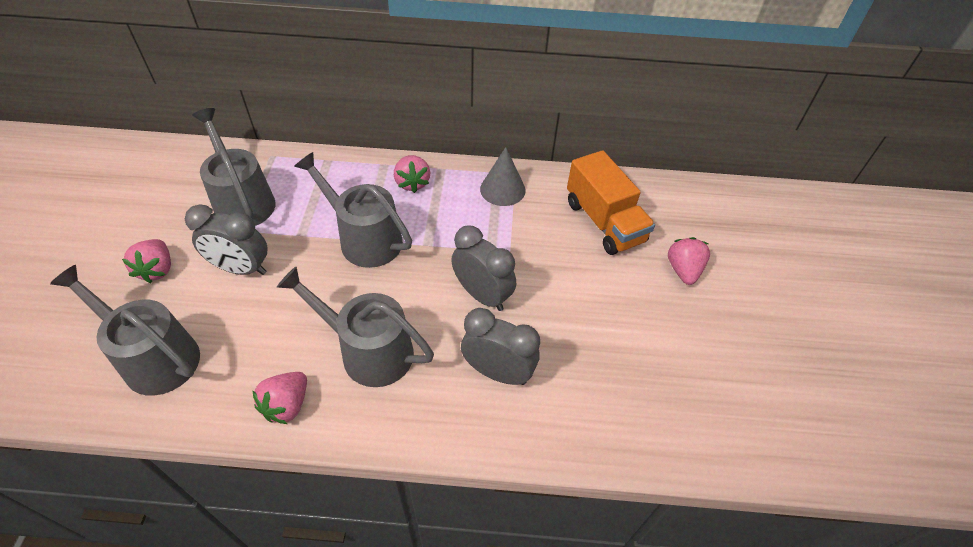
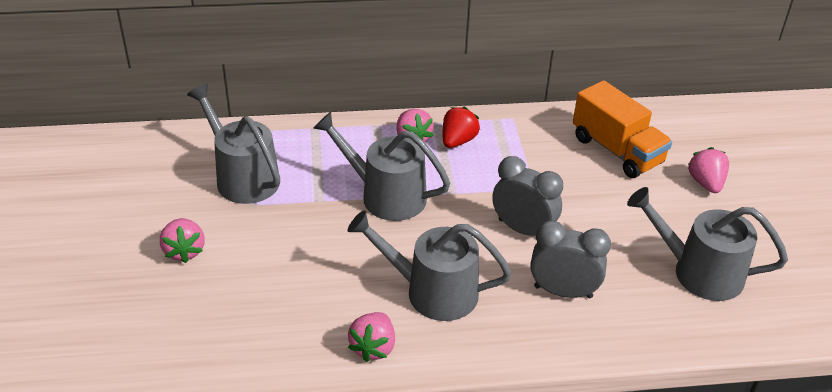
camera: 10 degrees left, 10 degrees down
(155, 357) = (222, 327): grey watering can -> grey watering can (699, 272)
(241, 268) = (272, 238): grey clock -> none
(454, 191) = (458, 141): none -> red strawberry
(502, 189) = (506, 133): grey cone -> none

